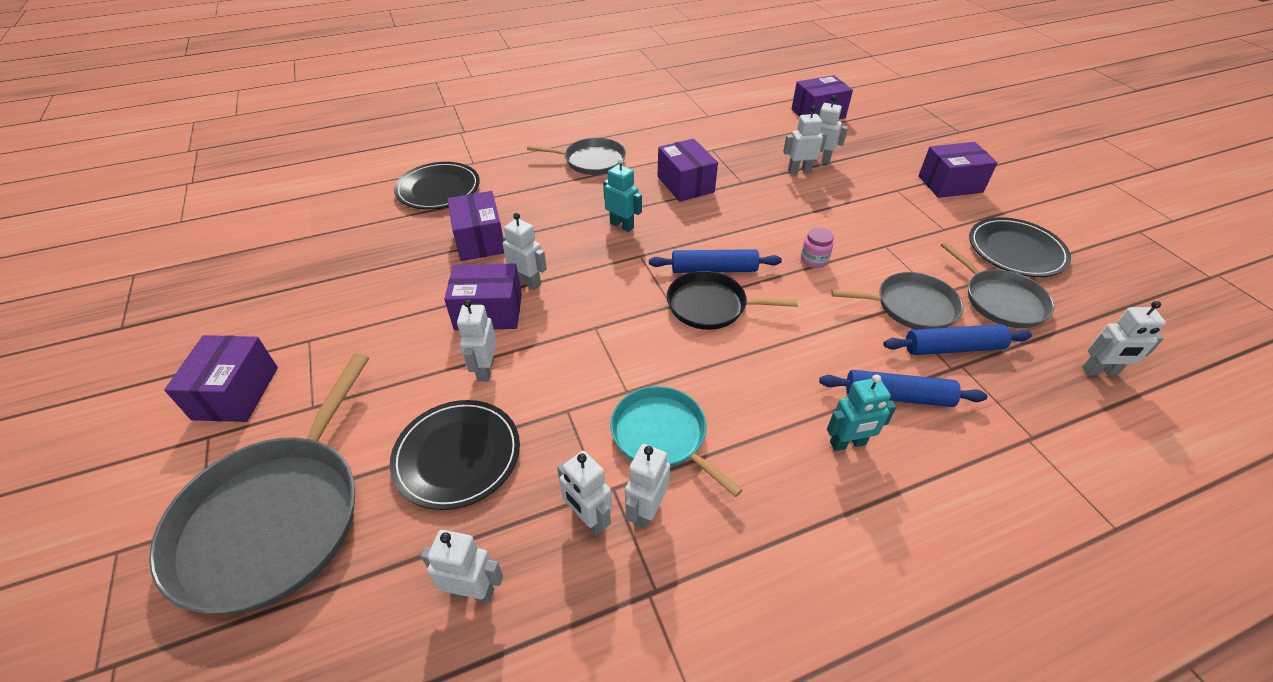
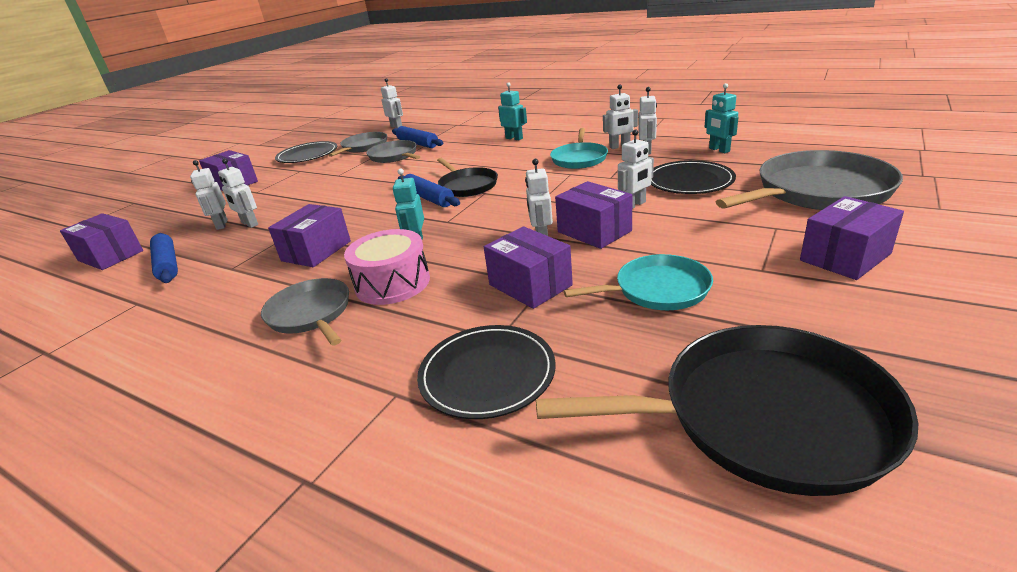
camera: 125 degrees left, 15 degrees down
(277, 238) = (763, 416): none -> black pan
(382, 281) = (657, 289): none -> turquoise pan
(473, 591) = (719, 150): white robot -> turquoise robot
(480, 240) = (530, 285): purple box -> purple box turned 75 degrees counterclockwise
(578, 196) = (392, 283): none -> pink drum
(814, 260) = (378, 182): pink jar -> none
(897, 396) = (469, 141): blue rolling pin -> blue rolling pin (167, 265)

